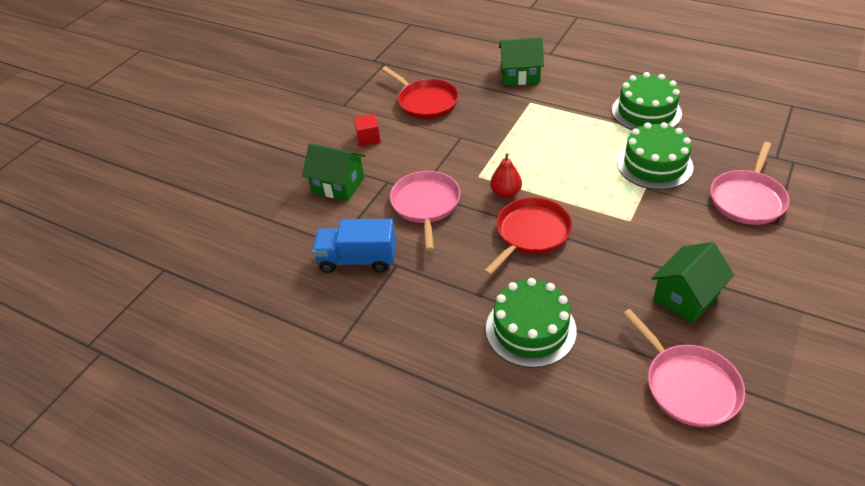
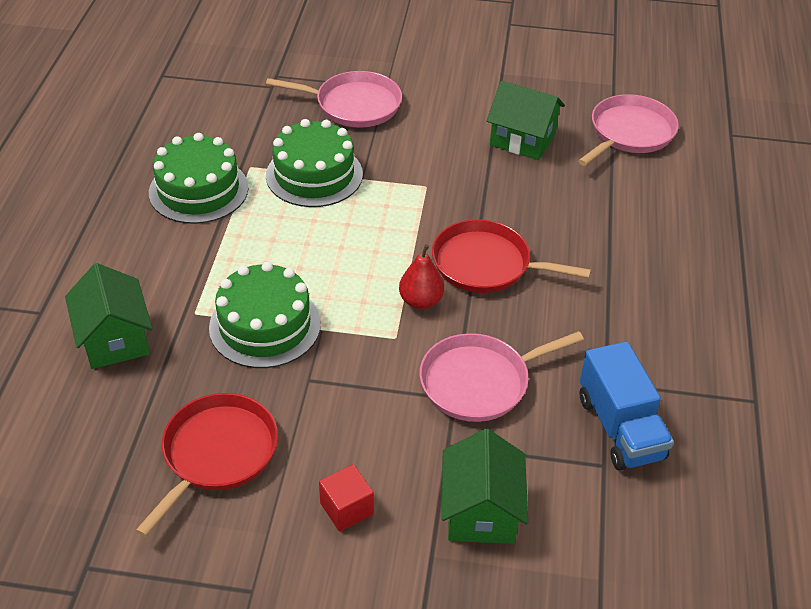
camera: 115 degrees left, 0 degrees up
(530, 329) = (631, 240): green cake -> green cake (265, 325)

